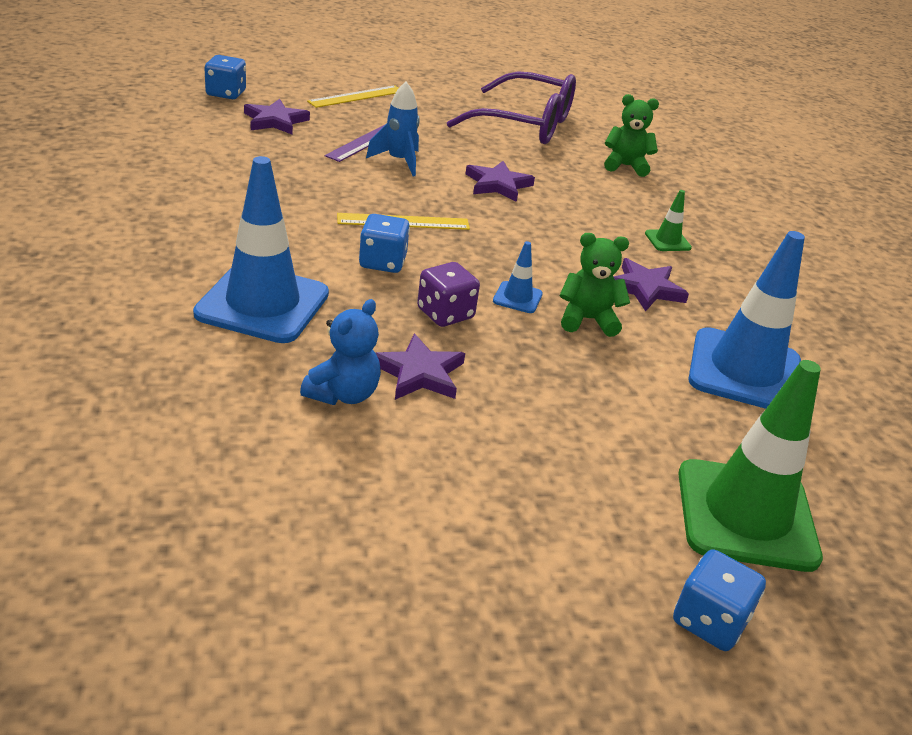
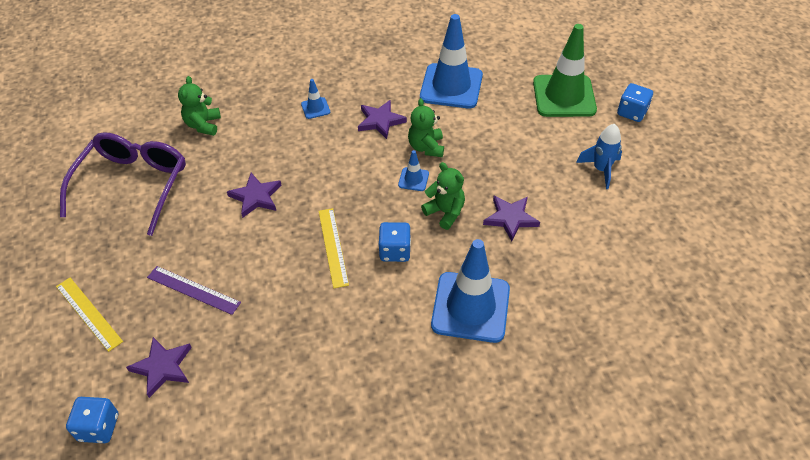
camera: 90 degrees left, 15 degrees up
(343, 394) = (544, 249): blue teddy bear -> none
(399, 161) = (229, 262): blue rocket -> blue rocket (601, 170)
(445, 314) = (445, 212): purple dice -> green teddy bear
(667, 241) = (315, 108): green traffic cone -> blue traffic cone

